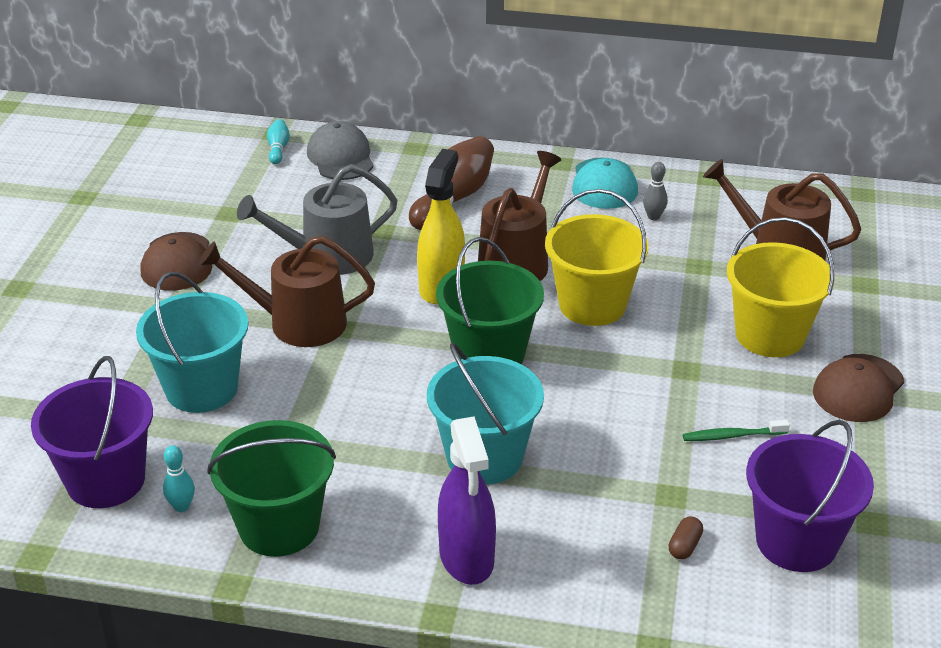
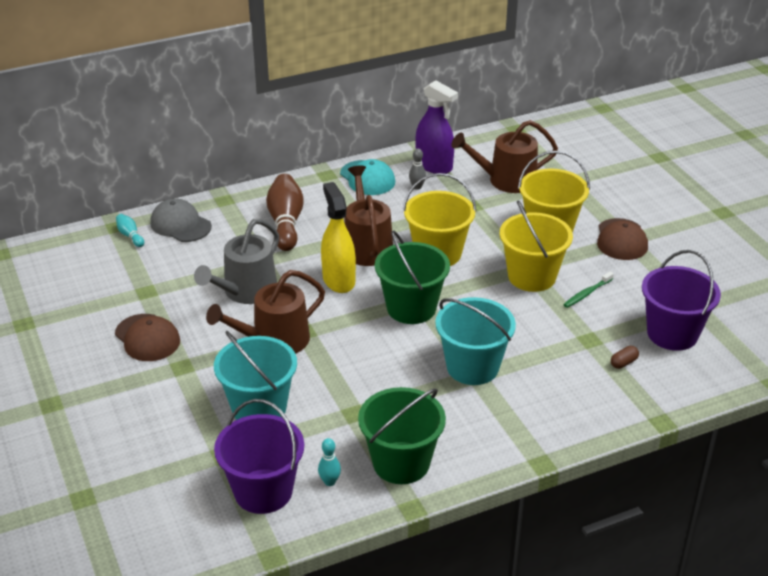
camera: 35 degrees left, 0 degrees up
(466, 557) = (522, 425): purple spray bottle -> purple spray bottle (434, 166)
(681, 383) = (532, 276): none -> yellow bucket
(684, 546) = (623, 363): brown capsule -> brown capsule turned 60 degrees clockwise

